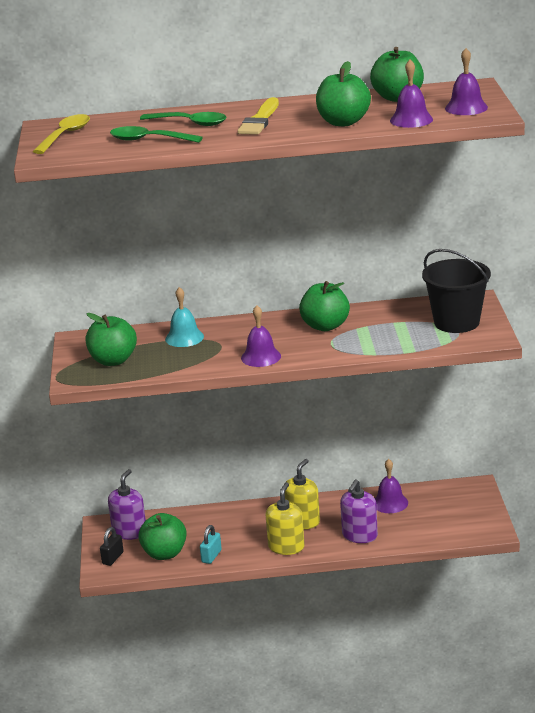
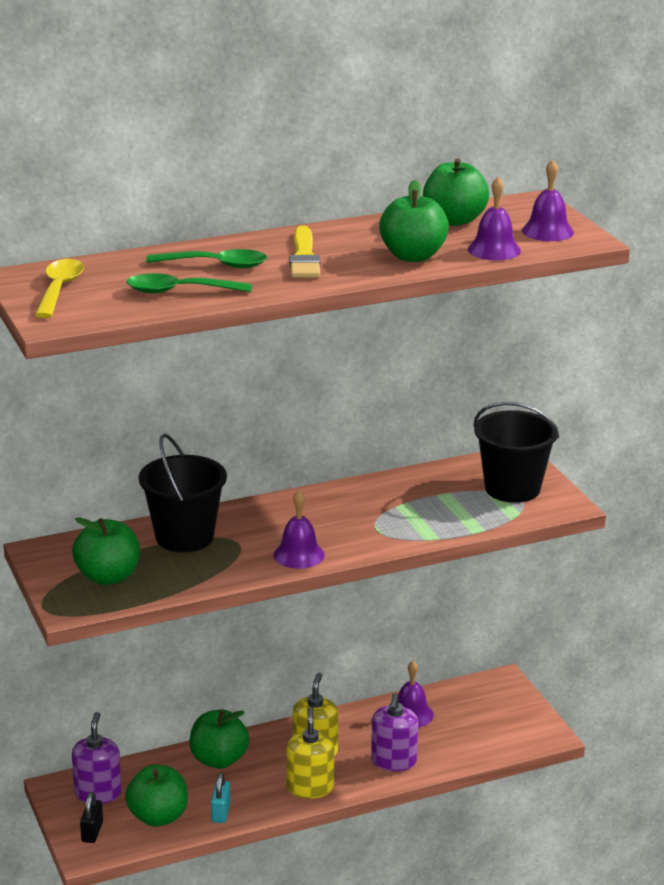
camera: 20 degrees left, 0 degrees up
(184, 337) = (184, 537): turquoise bell -> black bucket
(325, 326) = (356, 506): green apple -> green apple (219, 760)

